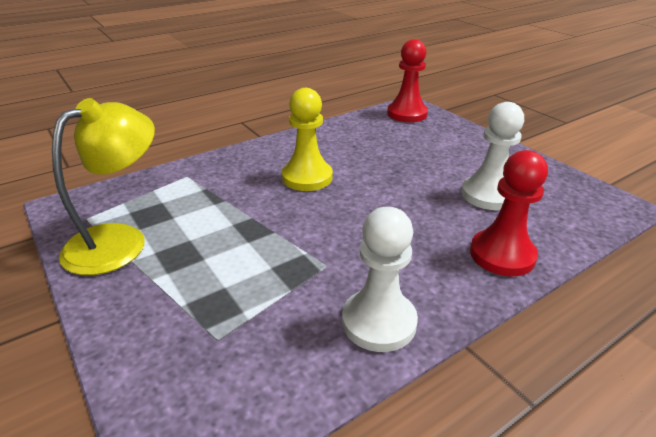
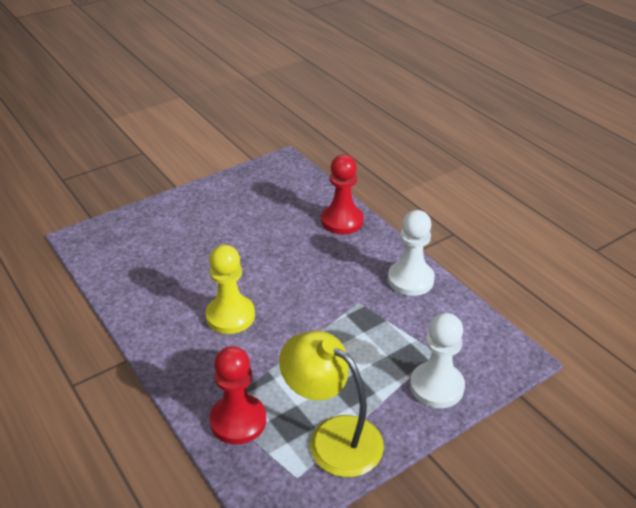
camera: 90 degrees left, 5 degrees up
(407, 114) = (102, 242): red pawn -> red pawn (238, 421)
(488, 195) = (268, 214): white pawn -> white pawn (437, 386)

